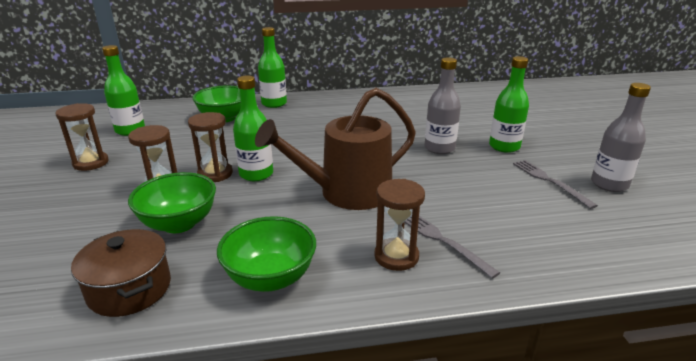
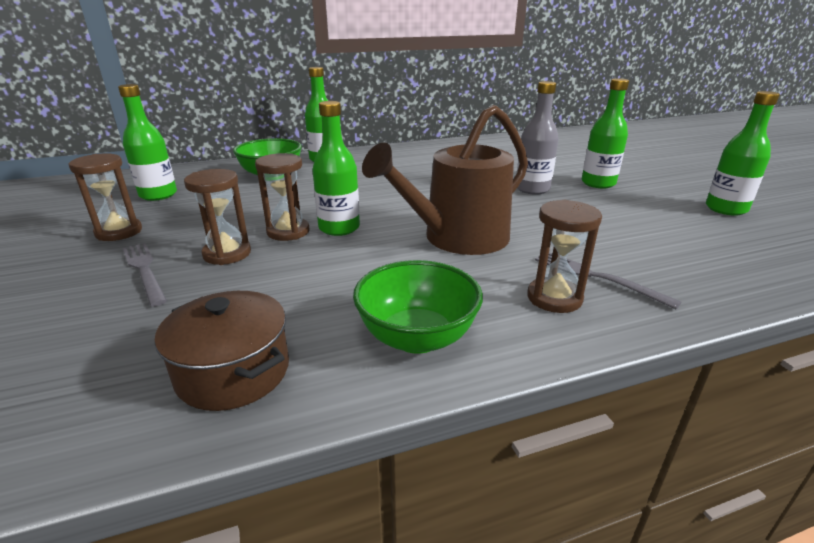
camera: 10 degrees left, 0 degrees up
(179, 223) = (267, 288): green bowl -> none
(549, 181) = (666, 211): grey fork -> grey fork (144, 270)
(609, 184) = (726, 209): grey bottle -> green bottle

